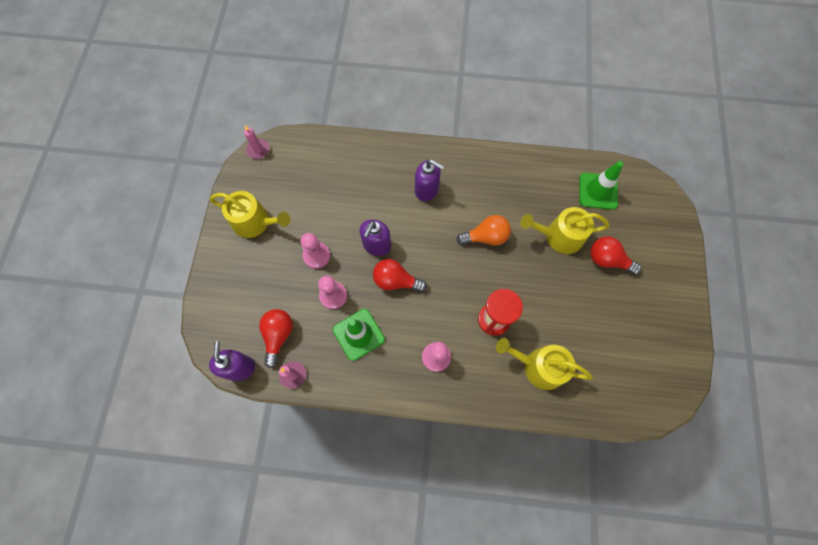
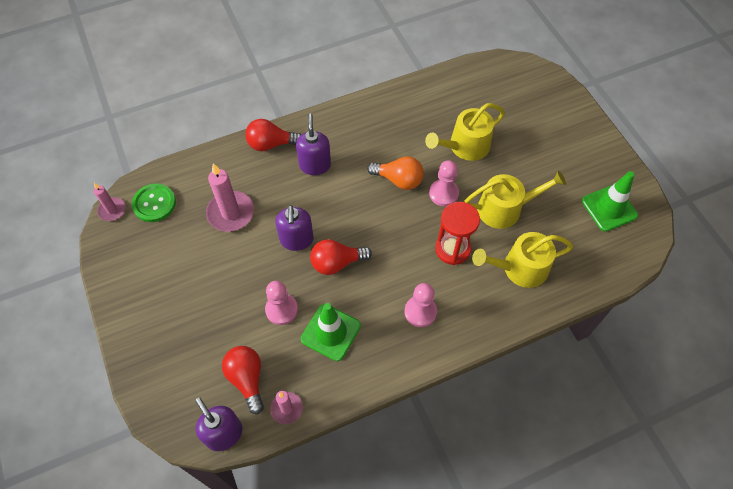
camera: 30 degrees left, 10 degrees down
(255, 222) = (152, 282): yellow watering can -> yellow watering can (505, 209)
(290, 160) = (154, 203): none -> green button
(316, 256) = (240, 281): pink pawn -> pink pawn (443, 193)
(340, 197) = (230, 213): none -> pink candle
(426, 190) = (315, 165): purple soap dispenser -> purple soap dispenser turned 90 degrees counterclockwise
(486, 237) = (398, 180): orange light bulb -> orange light bulb turned 60 degrees clockwise
(598, 191) = (474, 92): green traffic cone -> green traffic cone (609, 208)
(607, 260) = (520, 146): red light bulb -> red light bulb (271, 144)

